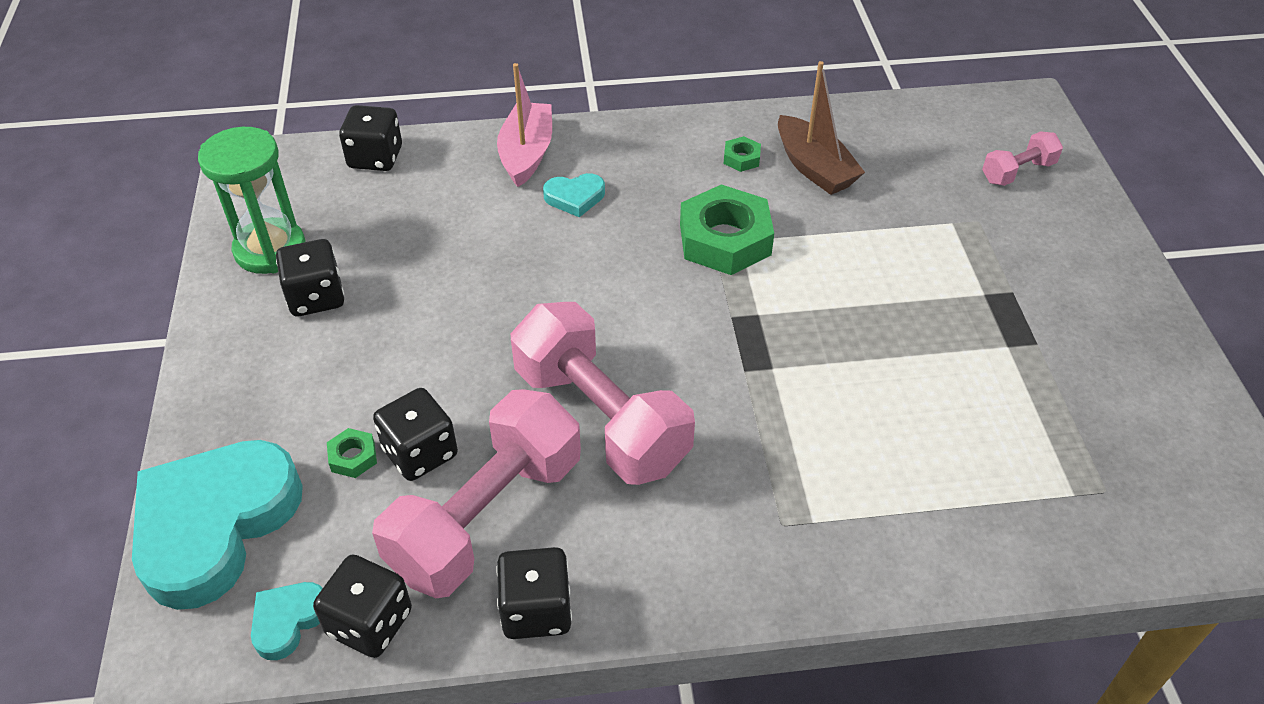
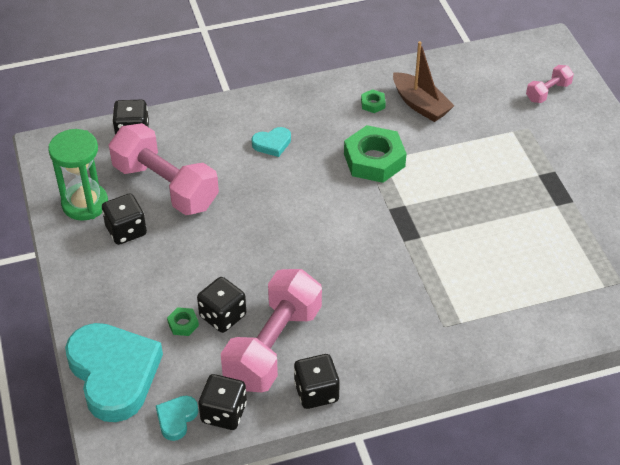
camera: 10 degrees left, 0 degrees up
(215, 525) = (114, 374): turquoise heart -> turquoise heart turned 135 degrees clockwise
(527, 153) = (232, 117): pink boat -> none
(601, 418) = (325, 280): pink dumbbell -> pink dumbbell (165, 186)

